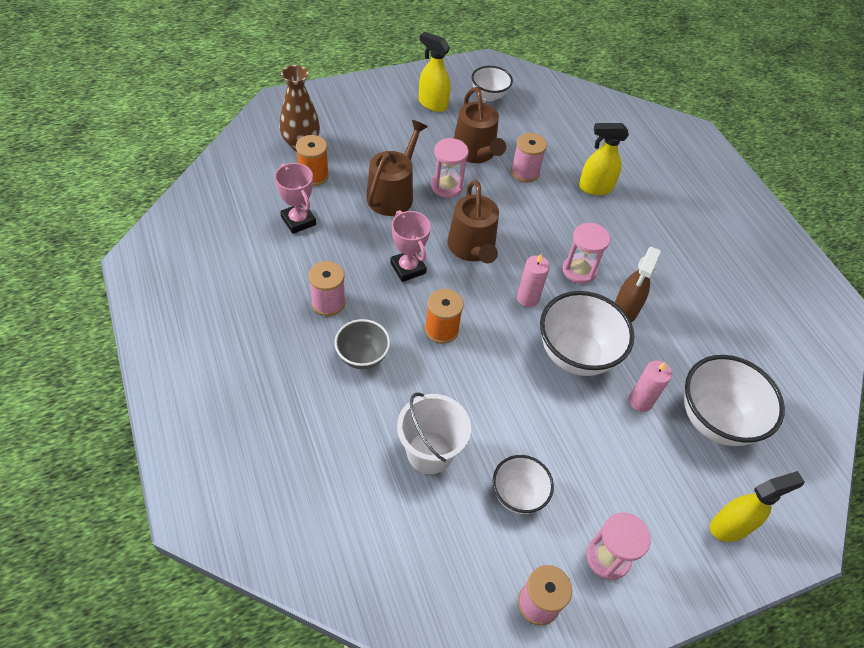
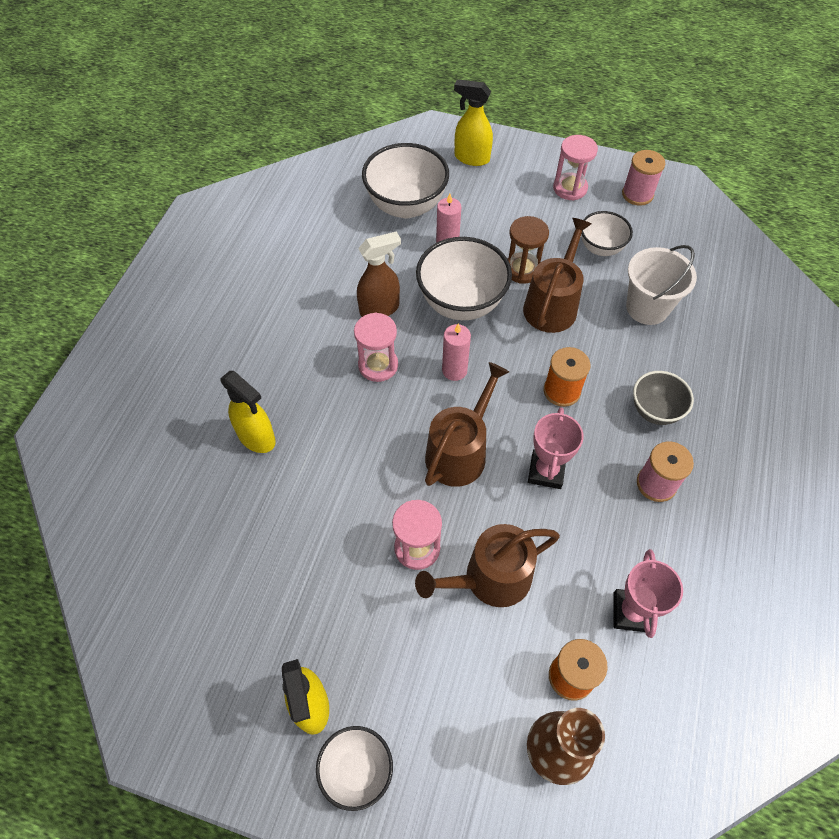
camera: 135 degrees left, 5 degrees up
(475, 152) = (336, 576): brown watering can -> brown watering can (552, 305)
(489, 96) = (219, 666): white bowl -> white bowl (357, 770)
(525, 172) = (309, 507): pink spool -> none
(561, 420) = (522, 269): none -> brown hourglass

